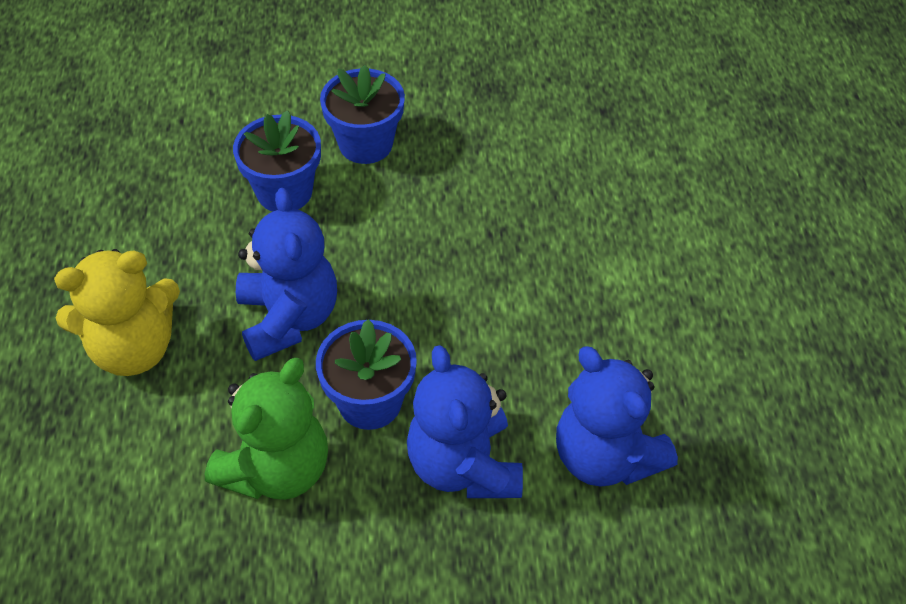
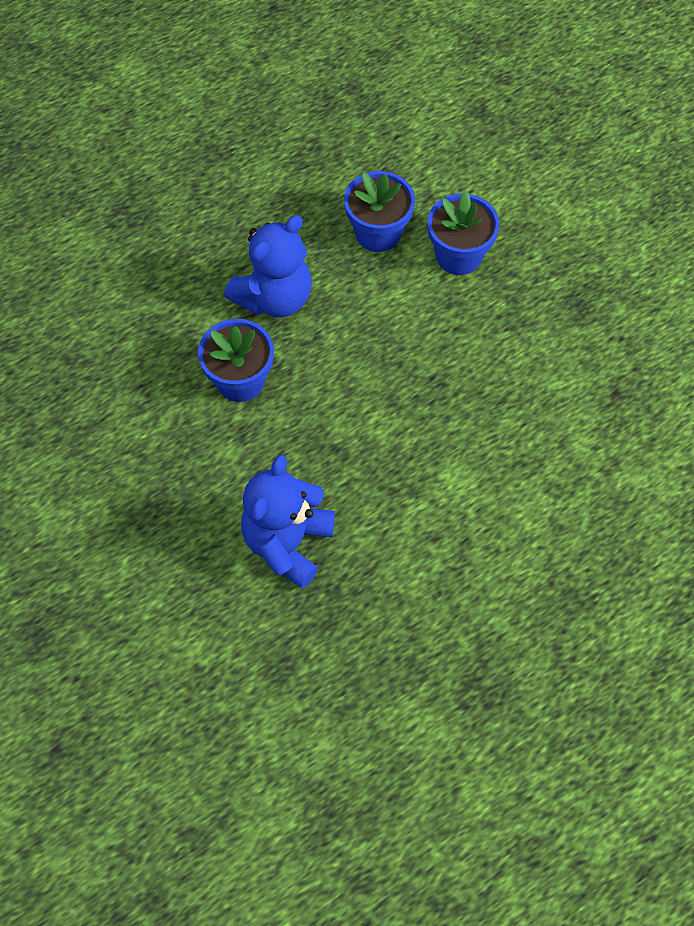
camera: 60 degrees right, 10 degrees up
(133, 348) = (195, 229): yellow teddy bear -> none
(277, 469) = (159, 357): green teddy bear -> none
(464, 465) = (227, 460): blue teddy bear -> none

